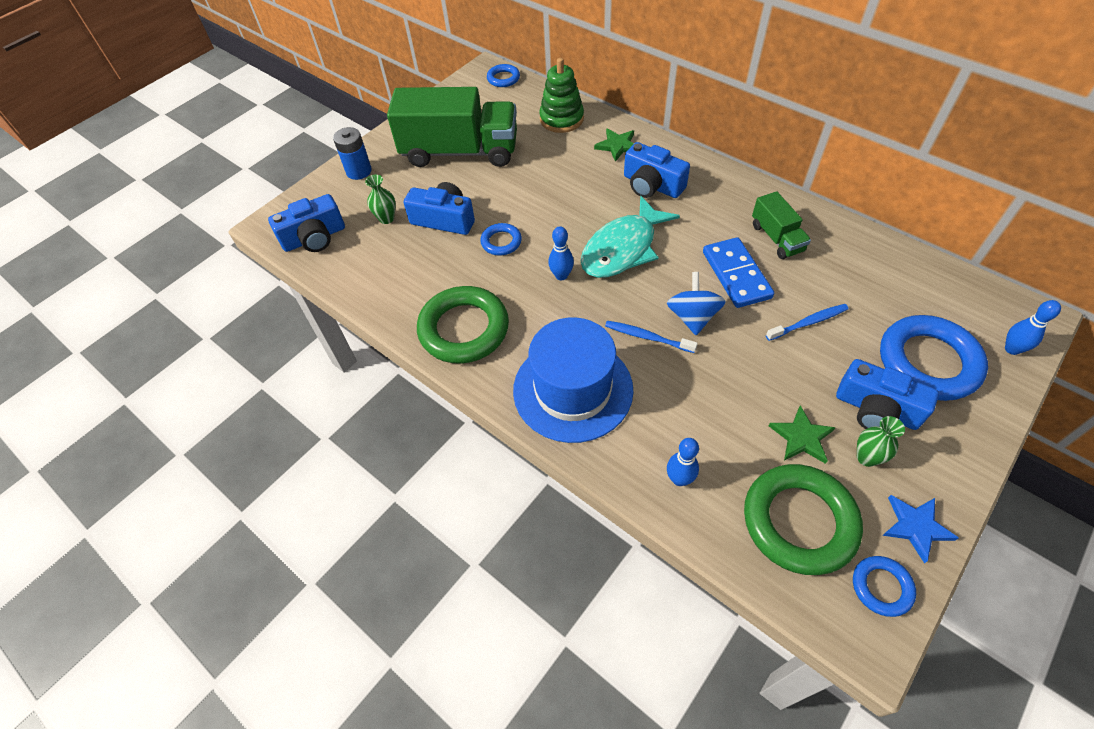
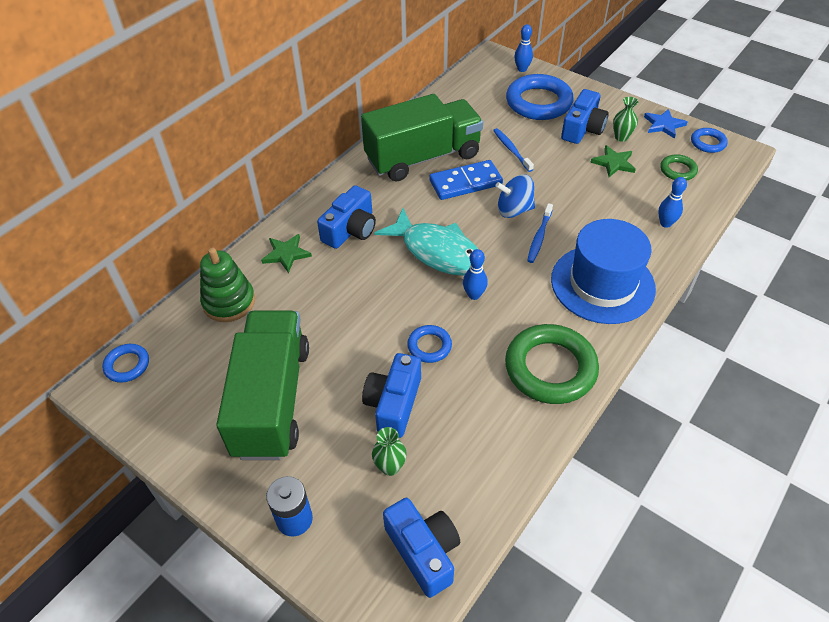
camera: 95 degrees left, 5 degrees down
(776, 238) = (423, 157): green truck -> green truck, size x2.09
(799, 521) = (677, 170): green ring -> green ring, size x0.50

